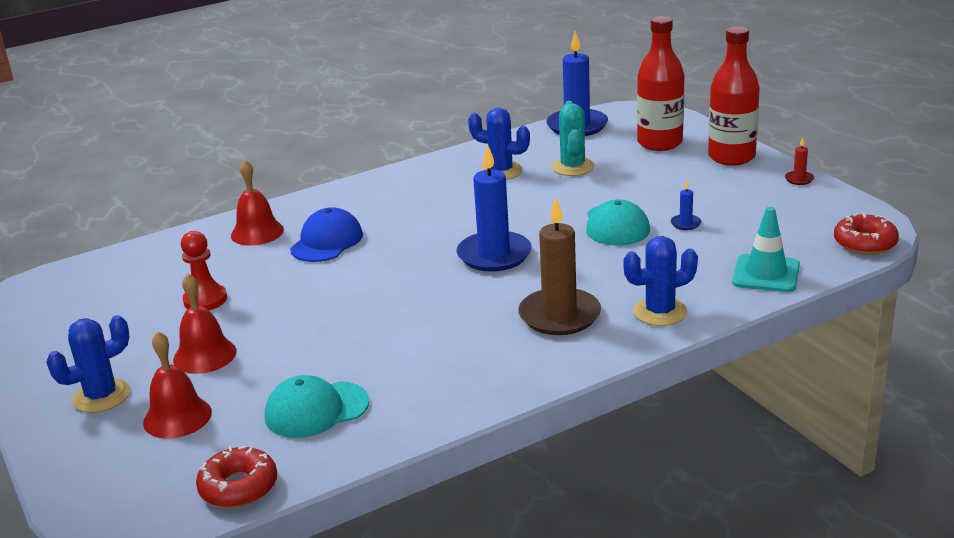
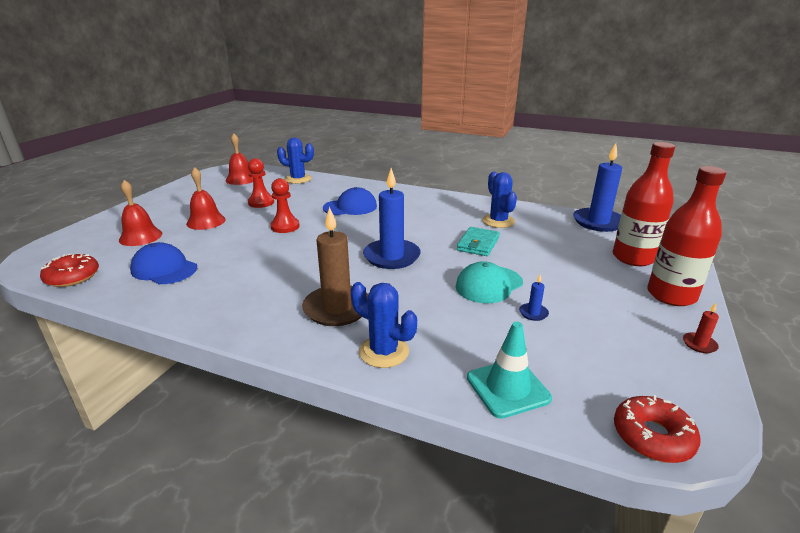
camera: 50 degrees right, 0 degrees up
(101, 396) = (153, 214): blue cactus -> blue cactus (298, 179)
(257, 232) = (340, 189): red bell -> red bell (241, 179)
(316, 300) = (285, 226): none -> red pawn
(316, 410) = (164, 269): turquoise cap -> blue cap
(534, 200) = (478, 244): none -> turquoise wallet
(573, 167) = (542, 240): turquoise cactus -> none

